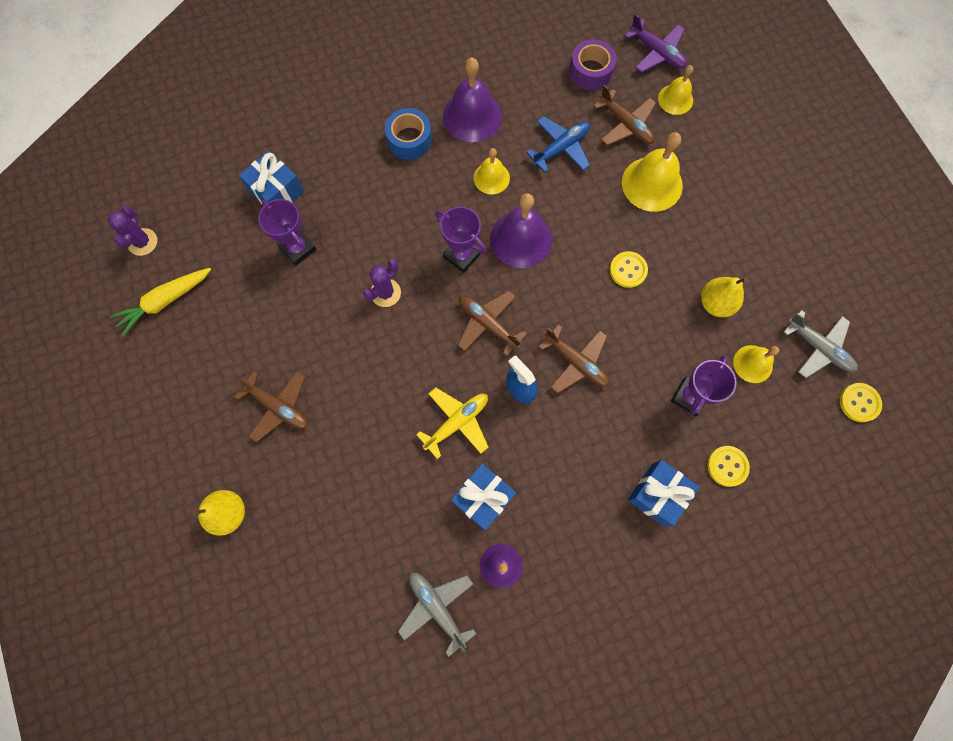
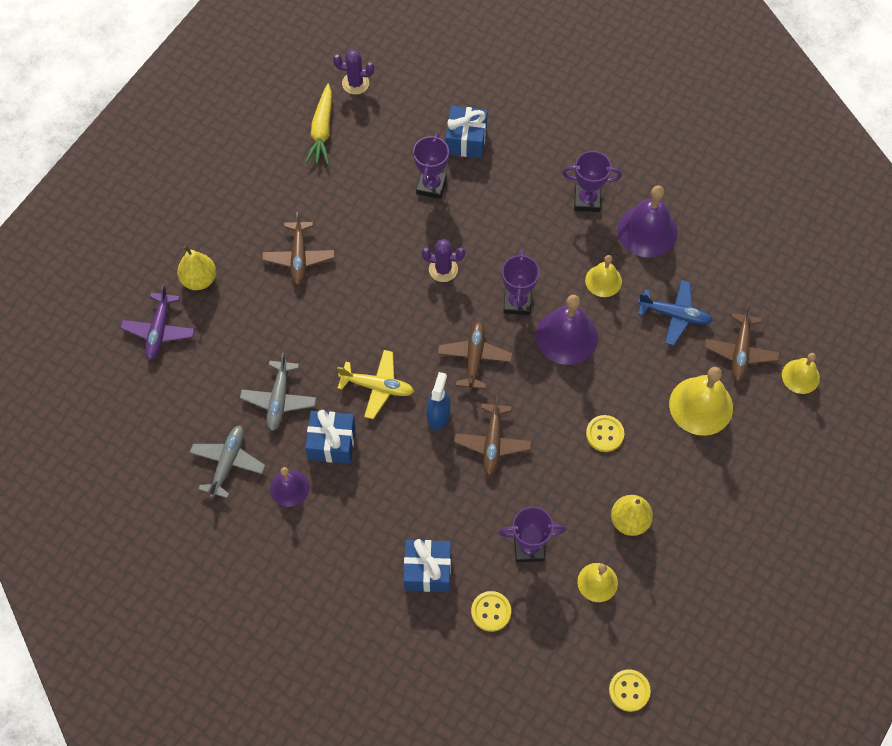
camera: 55 degrees right, 10 degrees down
(142, 242) = (355, 83): purple cactus -> purple cactus turned 45 degrees clockwise
(165, 301) = (322, 130): yellow carrot -> yellow carrot turned 105 degrees counterclockwise
(409, 140) = (587, 200): blue tape -> purple trophy
(590, 71) = (768, 293): purple tape -> none
(657, 53) = (834, 334): purple plane -> purple plane (159, 331)
(818, 348) = (654, 629): grey plane -> grey plane (279, 400)

